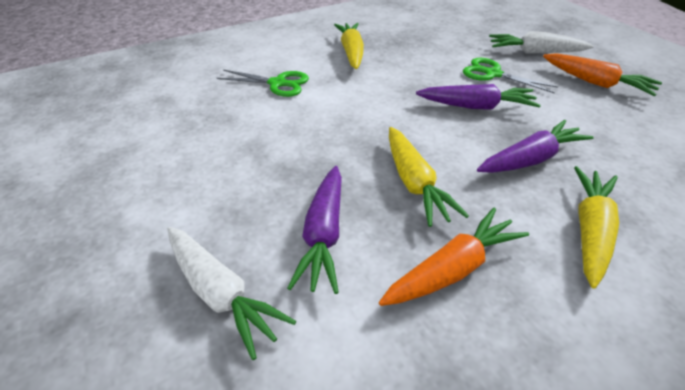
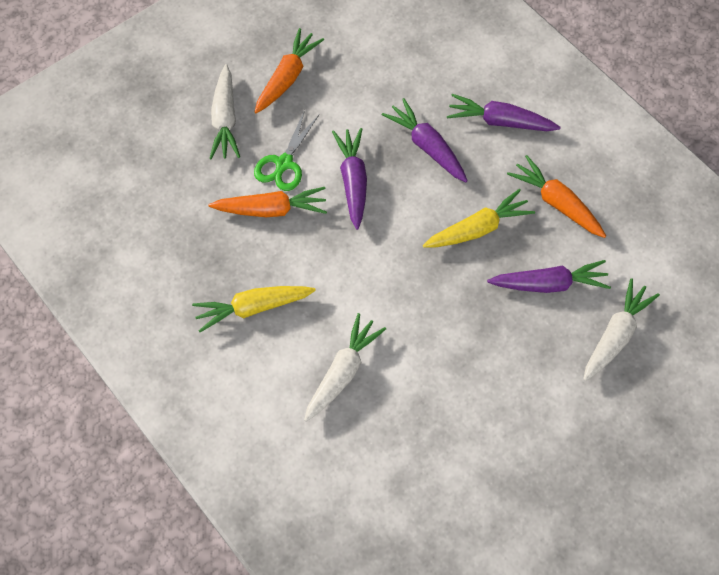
camera: 100 degrees left, 20 degrees up
(278, 83) = (342, 372): green scissors -> white carrot
(443, 65) = (271, 210): none -> orange carrot
(590, 230) = (500, 121): yellow carrot -> purple carrot

